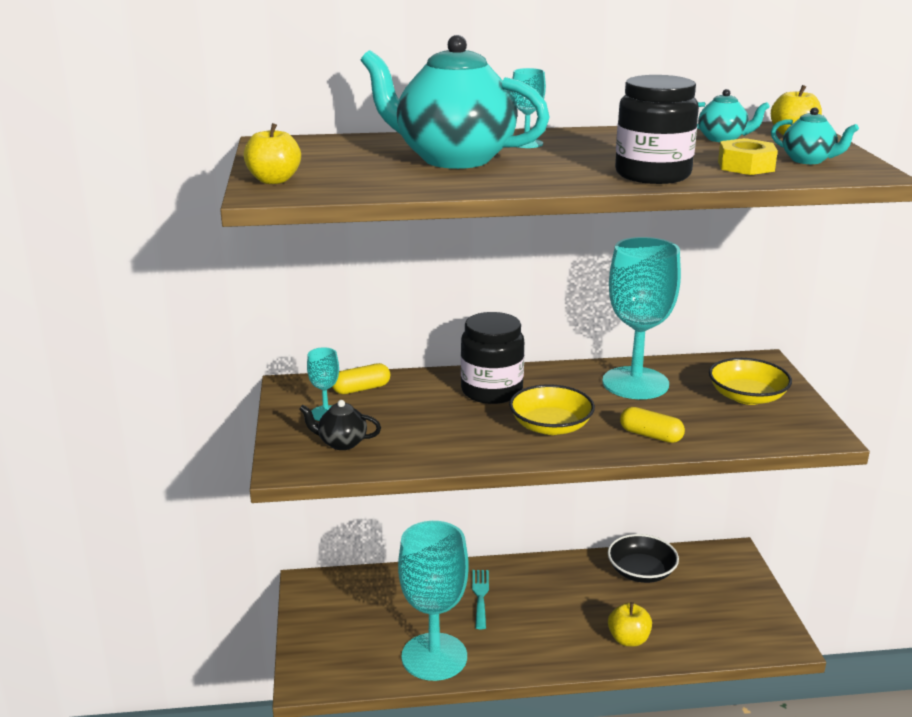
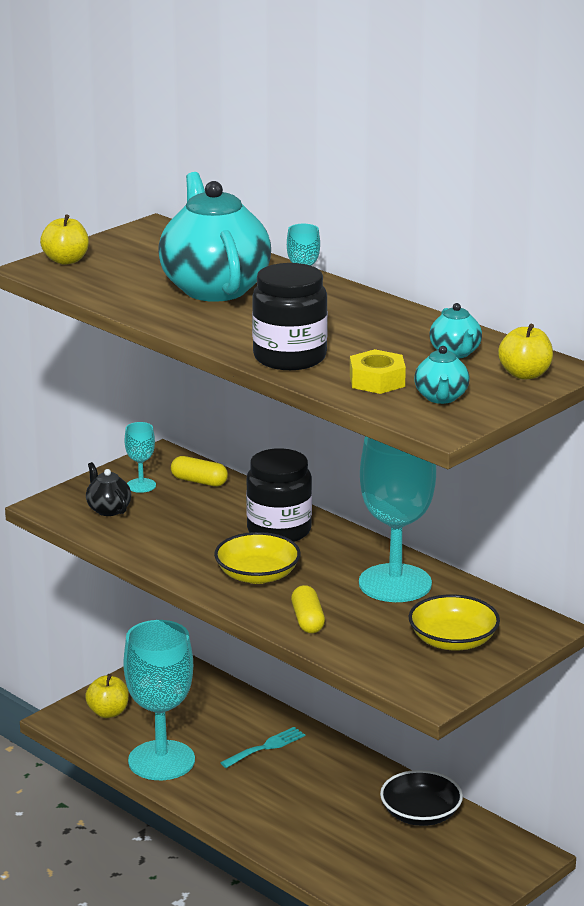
camera: 50 degrees right, 0 degrees up
(628, 639) = (311, 845): yellow apple -> yellow apple (108, 712)

